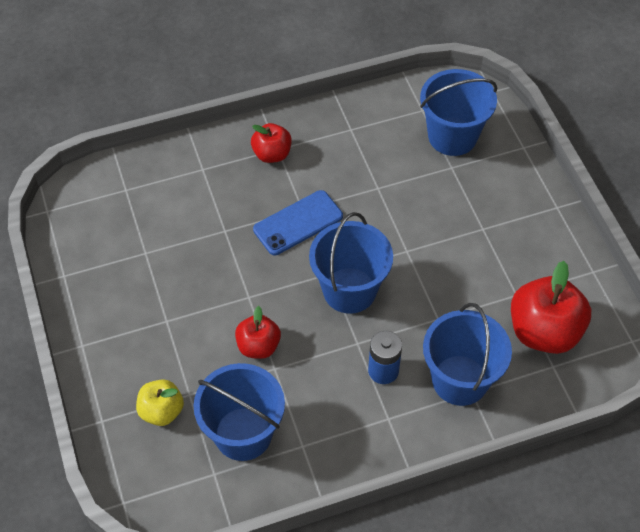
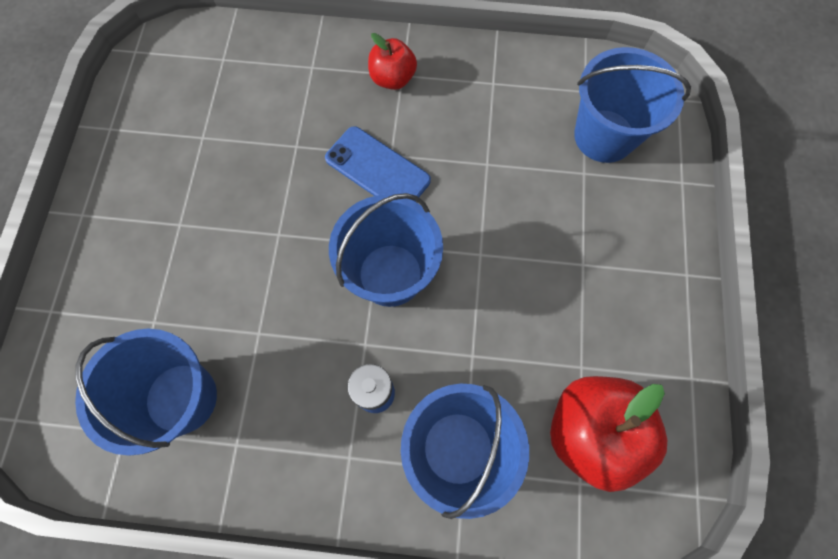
camera: 25 degrees right, 15 degrees up
(161, 411) = (114, 329): yellow apple -> none
(258, 346) = (256, 298): red apple -> none
(298, 223) = (377, 169): blue phone -> blue phone turned 45 degrees clockwise

